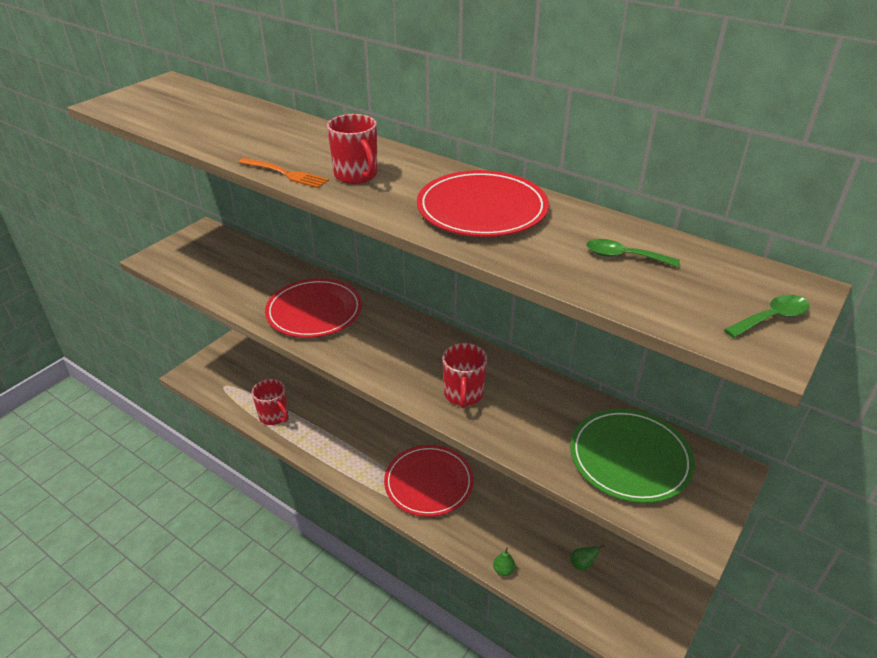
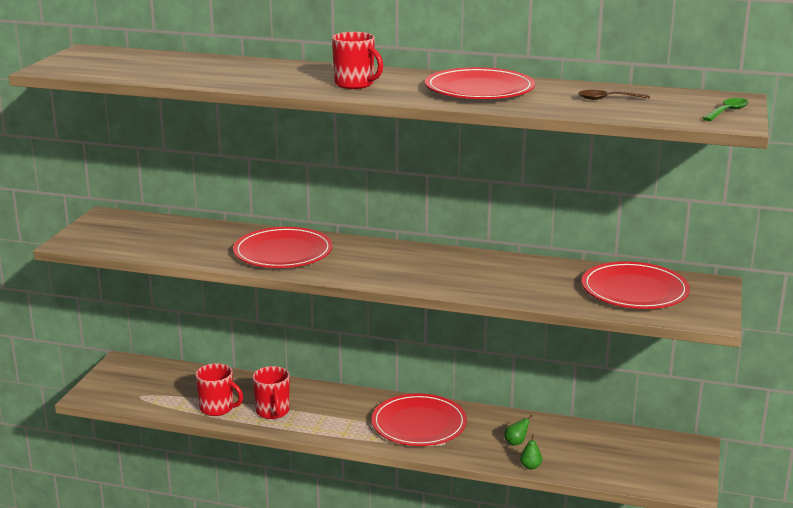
camera: 20 degrees left, 15 degrees down
(285, 174) = (292, 89): orange fork -> none
(463, 395) = (470, 280): red mug -> red mug (273, 412)
(582, 564) = (599, 447): green pear -> green pear (516, 442)
(623, 256) = (607, 99): green spoon -> brown spoon
(630, 458) = (634, 290): green plate -> red plate

